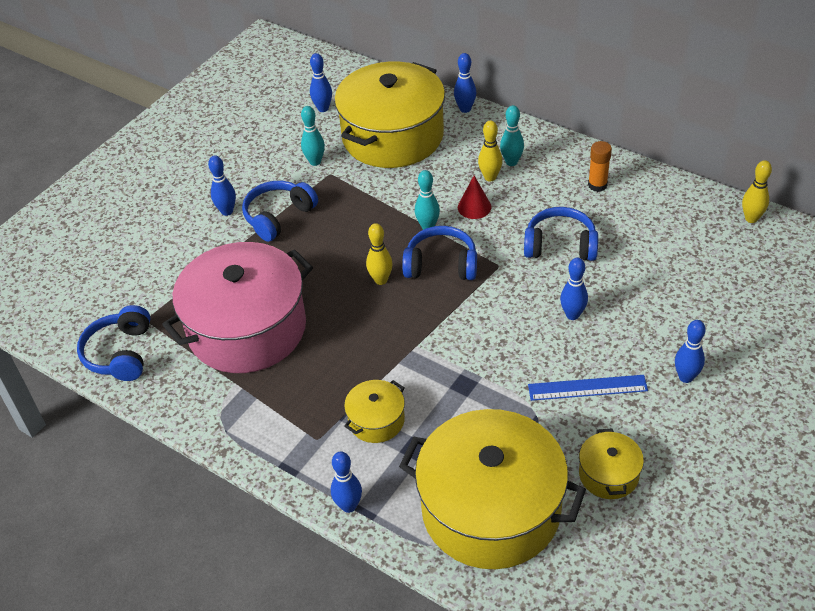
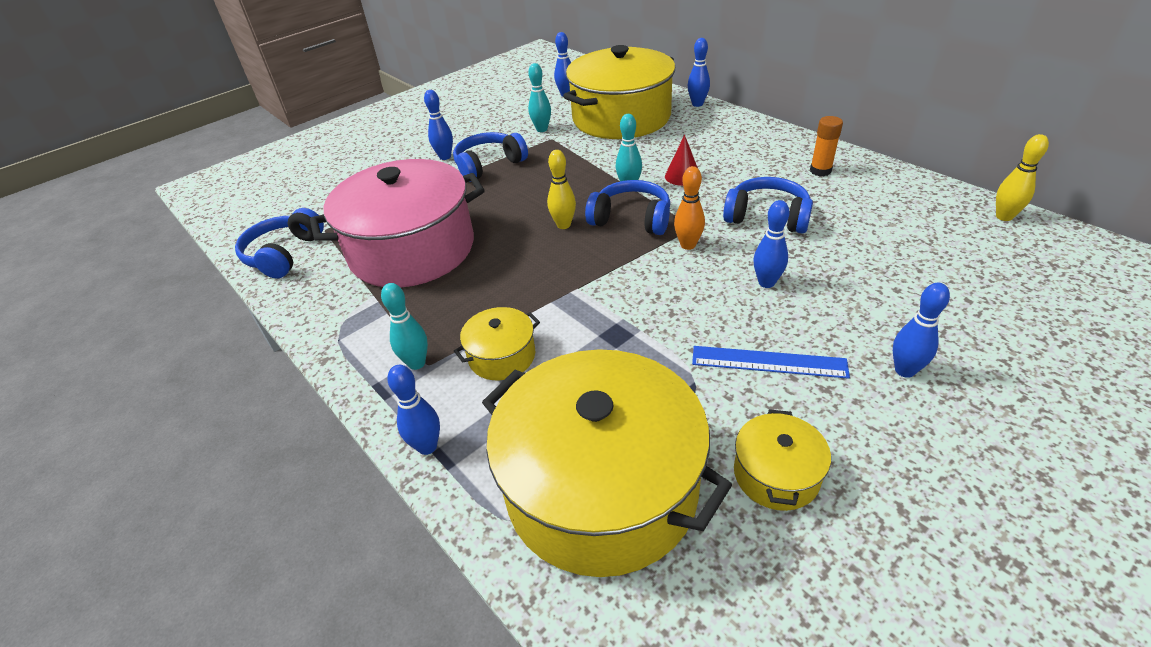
camera: 15 degrees right, 5 degrees down
(490, 177) = (706, 154): yellow bowling pin -> none
(499, 286) = (688, 245): none -> orange bowling pin
(511, 162) = (732, 145): turquoise bowling pin -> turquoise bowling pin (417, 363)

